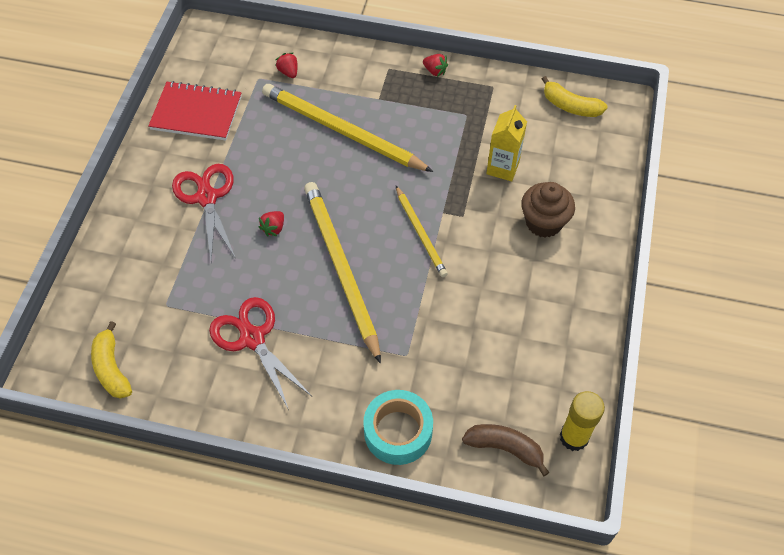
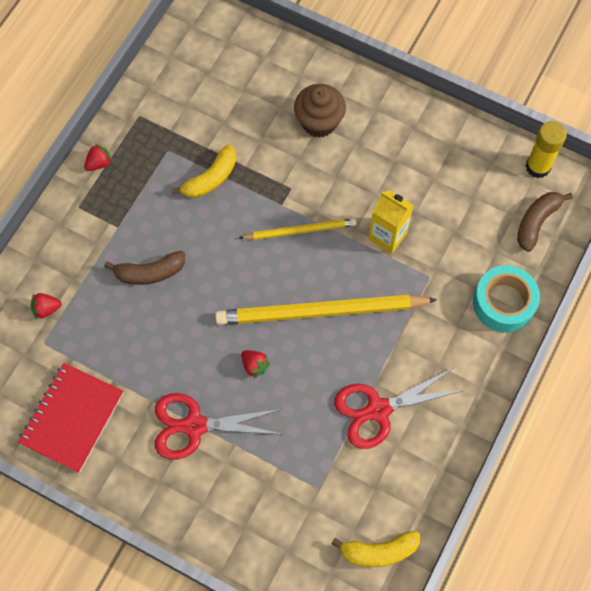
camera: 75 degrees left, 10 degrees up
(342, 131) = (149, 272): yellow pencil -> brown banana
(502, 168) = (245, 137): yellow carton -> yellow carton (387, 236)
(570, 106) = (189, 56): yellow banana -> yellow banana (211, 178)

